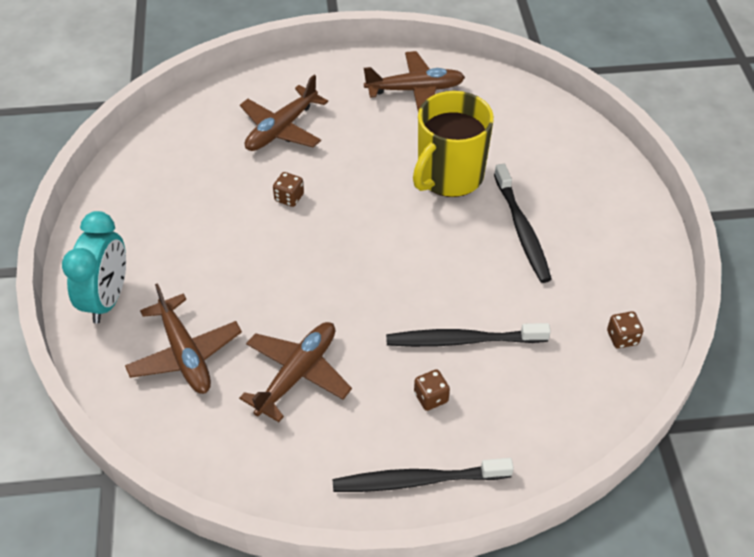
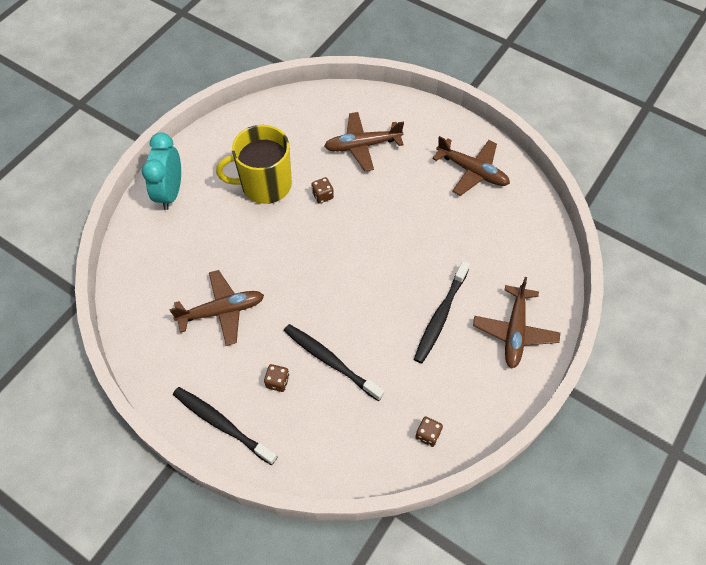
camera: 40 degrees right, 10 degrees up
(107, 299) = (170, 192): turquoise clock -> turquoise clock turned 135 degrees clockwise
(185, 354) = (178, 255): brown plane -> brown plane (514, 331)
(449, 176) = (432, 247): yellow mug -> yellow mug (265, 185)

